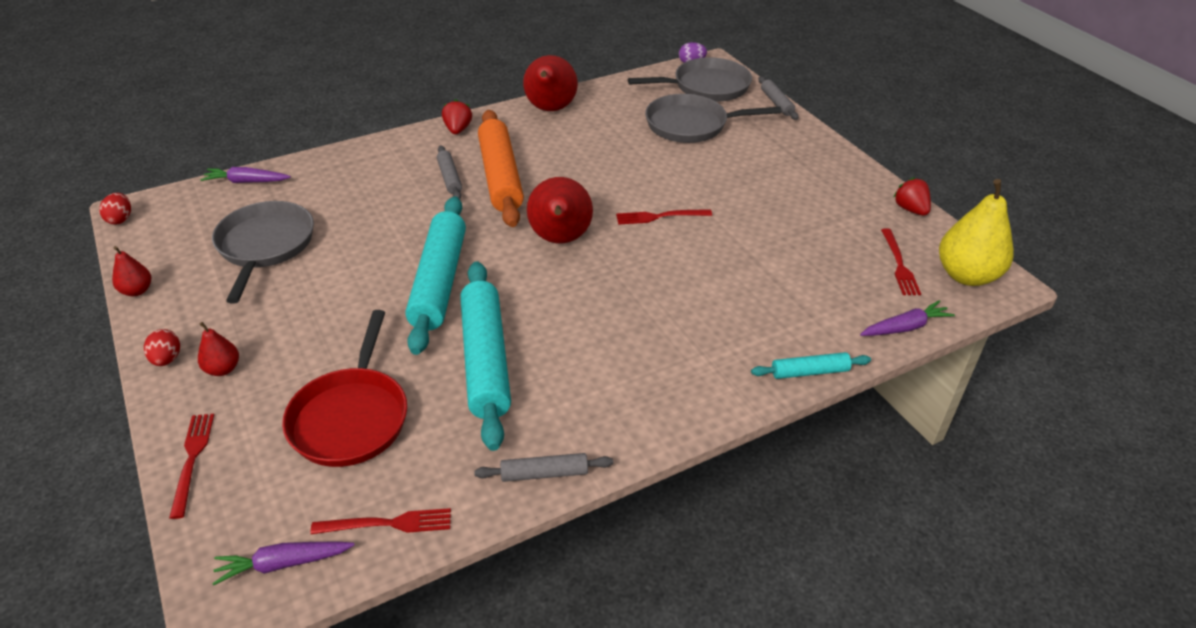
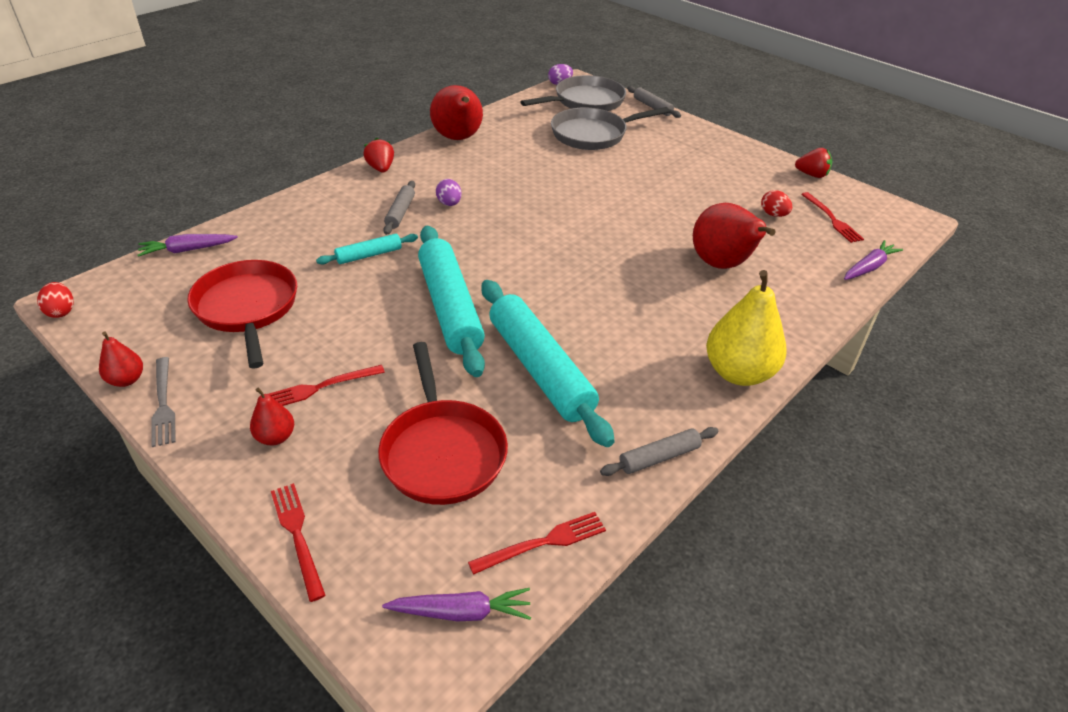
camera: 20 degrees left, 0 degrees up
(153, 318) = (163, 404): none -> grey fork
(167, 359) = (205, 441): red egg -> red egg (773, 214)
(265, 246) = (247, 308): grey pan -> red pan
(283, 564) = (461, 612): purple carrot -> purple carrot turned 150 degrees counterclockwise
(449, 178) = (400, 212): grey rolling pin -> grey rolling pin turned 45 degrees clockwise
(500, 176) = (449, 204): orange rolling pin -> purple egg
(560, 239) = (540, 249): red pear -> red pear (722, 265)
(660, 217) = (616, 214): red fork -> red fork (320, 387)
(809, 372) = (821, 318): turquoise rolling pin -> turquoise rolling pin (369, 255)
(910, 209) = (812, 175): red strawberry -> red strawberry turned 150 degrees clockwise
(966, 275) = (886, 218): yellow pear -> yellow pear (738, 373)

